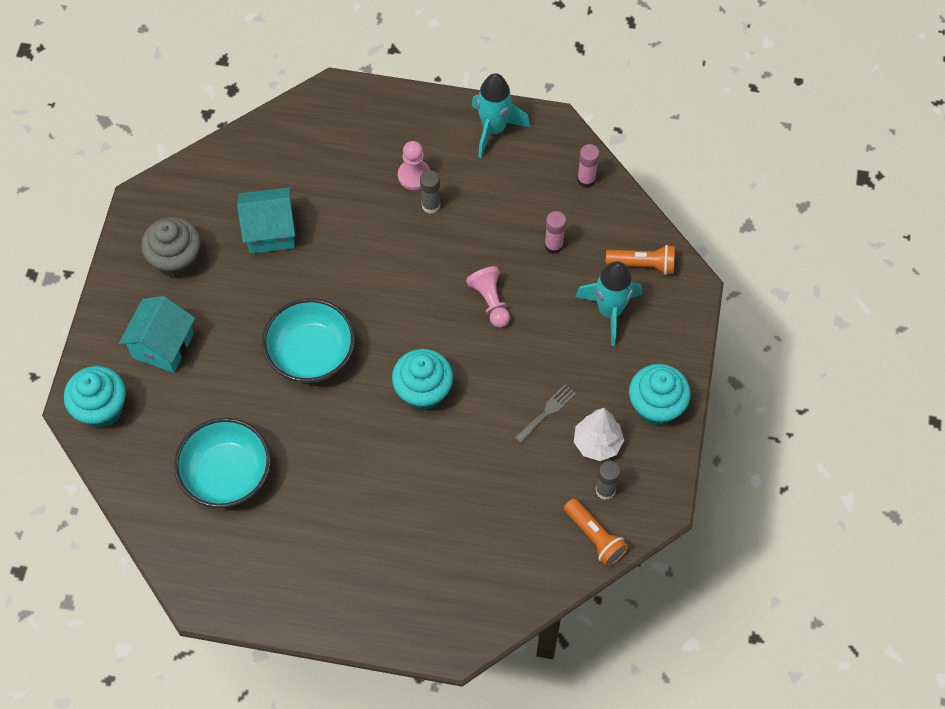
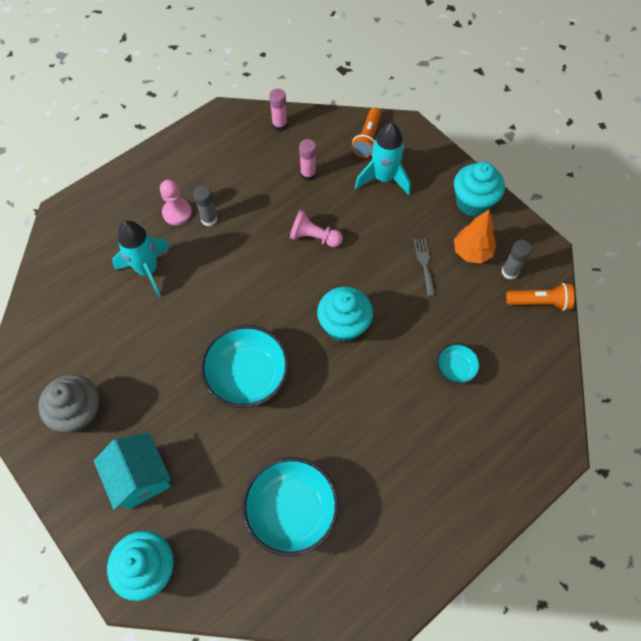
camera: 50 degrees left, 0 degrees up
(270, 231) = (125, 331): turquoise house -> none
(461, 511) = (455, 369): none -> turquoise bowl
(494, 129) = (192, 146): turquoise rocket -> turquoise rocket (148, 270)
(597, 443) = (472, 252): white tree -> orange tree
(643, 264) = (367, 139): orange flashlight -> orange flashlight turned 150 degrees clockwise

